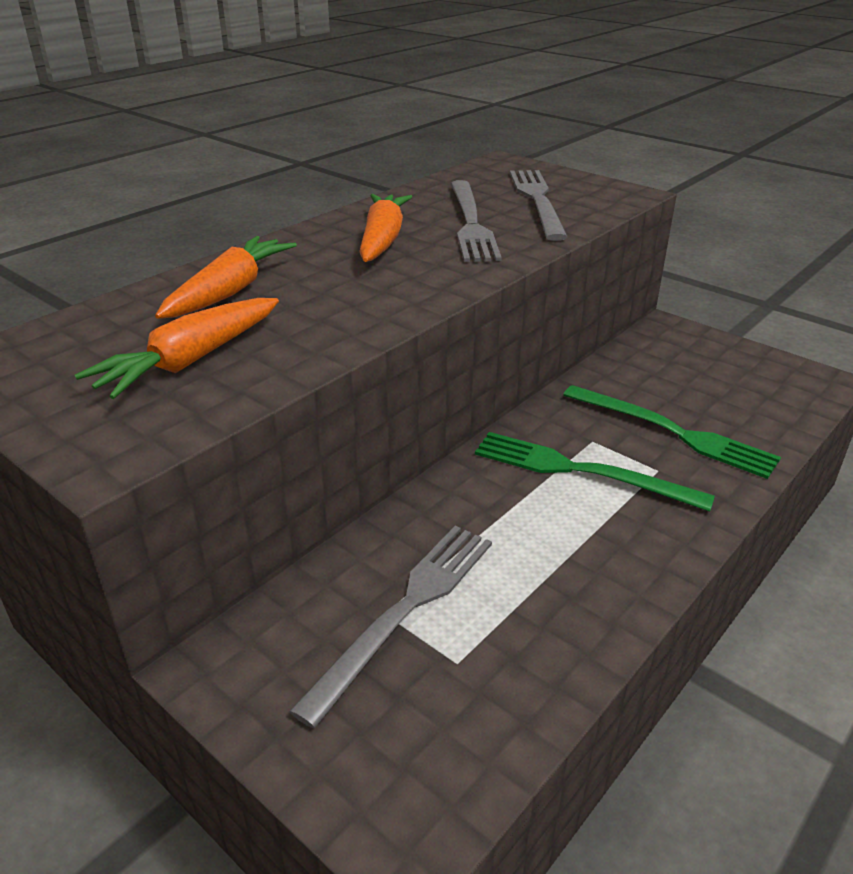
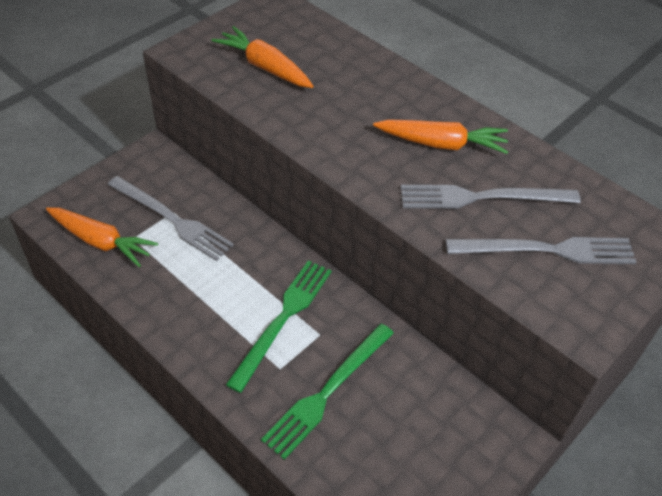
camera: 90 degrees right, 15 degrees up
(229, 291) = (351, 75): orange carrot -> orange carrot (101, 241)

